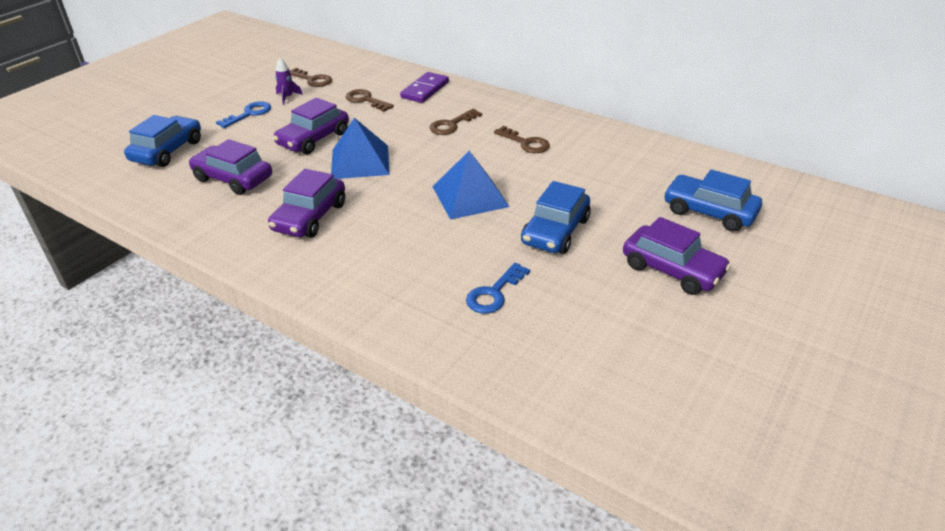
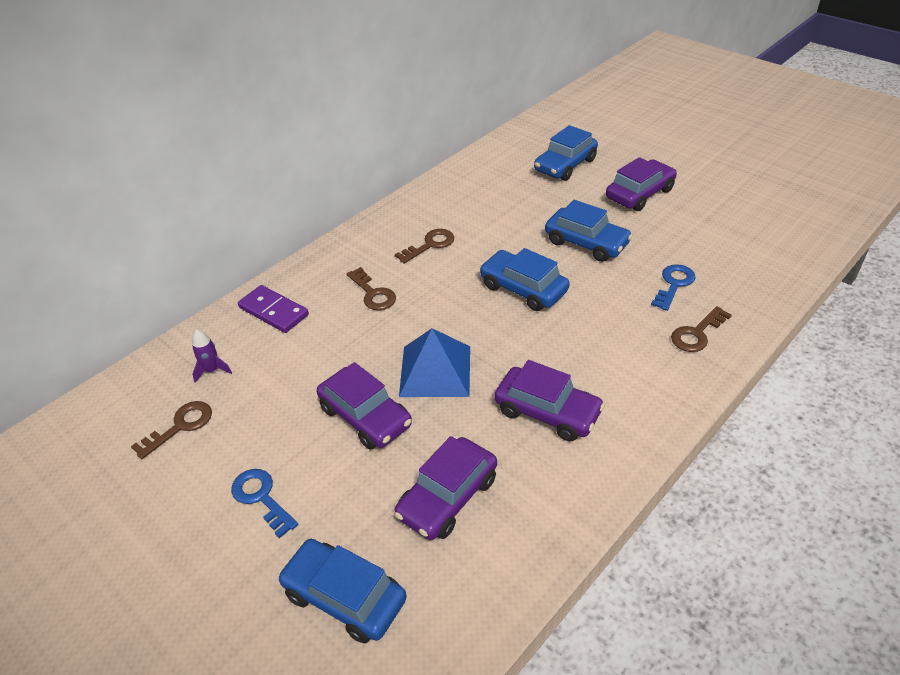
camera: 80 degrees left, 5 degrees up
(287, 97) = (226, 453): purple rocket -> purple rocket (212, 370)
(366, 100) = (277, 366): brown key -> brown key (697, 333)
(470, 196) = (523, 289): blue pyramid -> blue car
(494, 293) = (673, 284): blue key -> blue key turned 105 degrees counterclockwise

